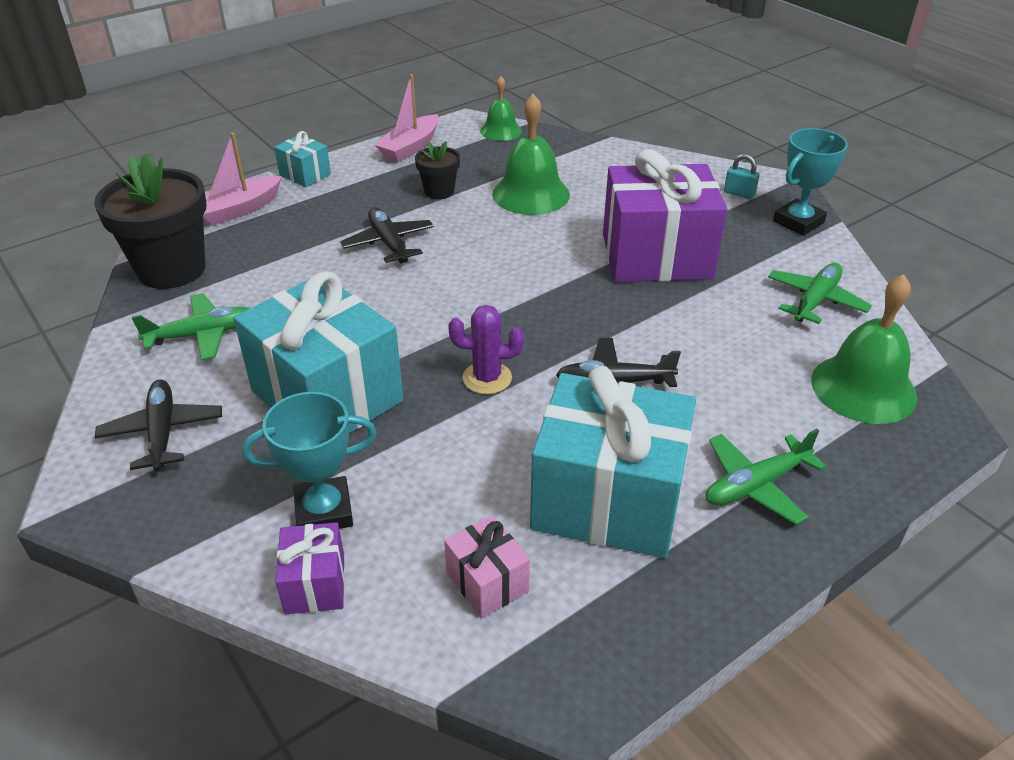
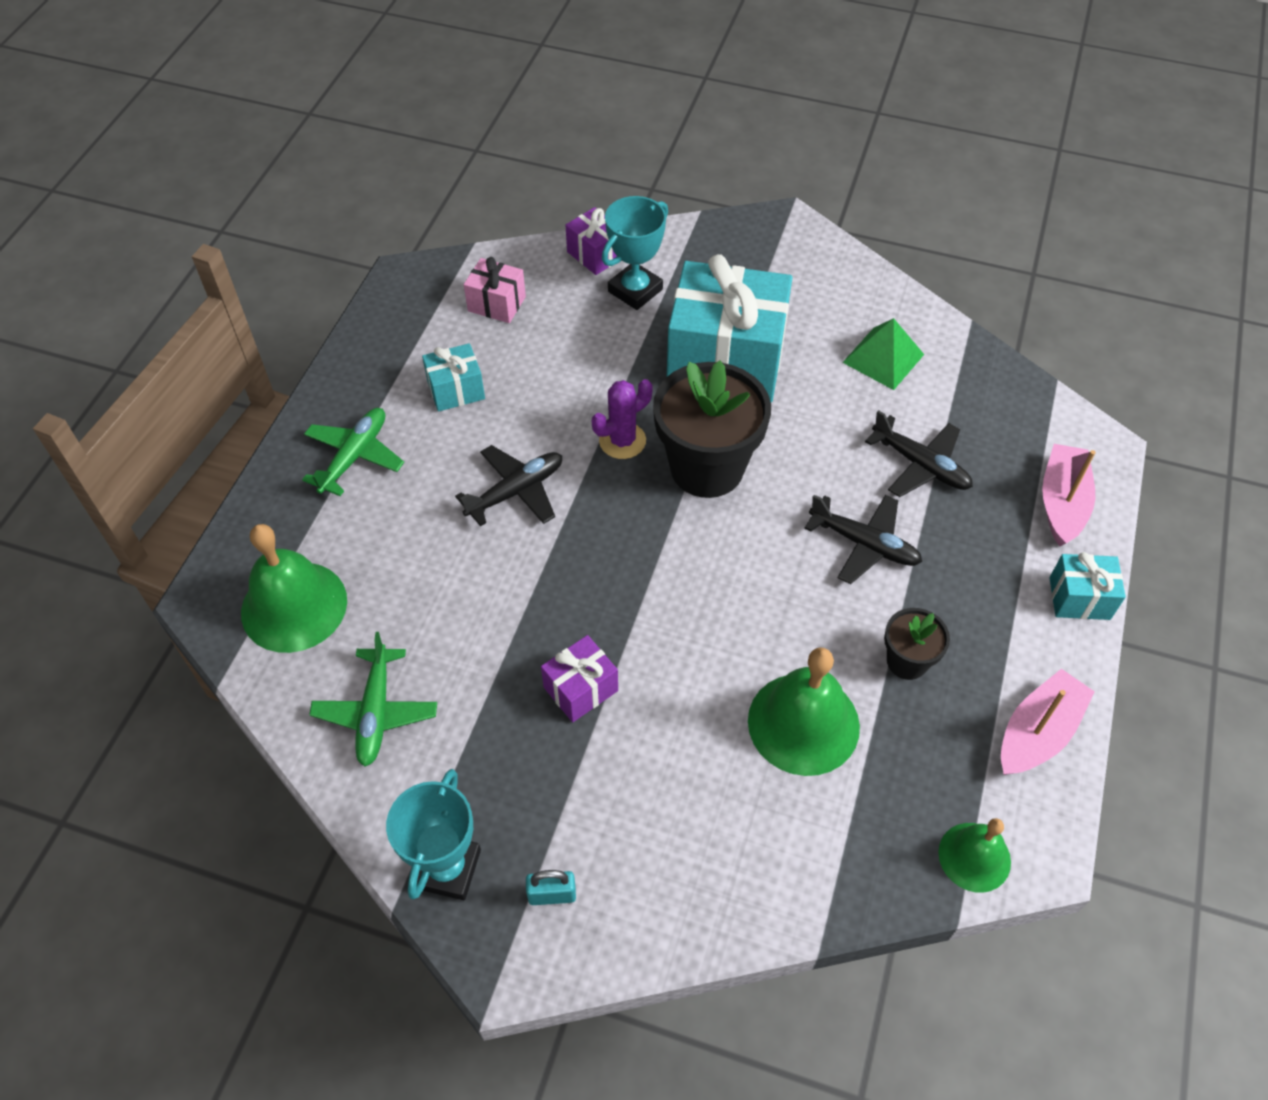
camera: 145 degrees right, 15 degrees up
(162, 432) = (800, 280): black plane -> black plane (920, 465)
(172, 269) = (1004, 400): black flower pot -> black flower pot (707, 468)
(203, 334) = (883, 358): green plane -> green pyramid
(410, 147) = (1037, 733): pink boat -> pink boat turned 45 degrees clockwise
(608, 500) = (456, 390): turquoise gift -> turquoise gift, size x0.45
(656, 256) = (580, 689): purple gift -> purple gift, size x0.45

